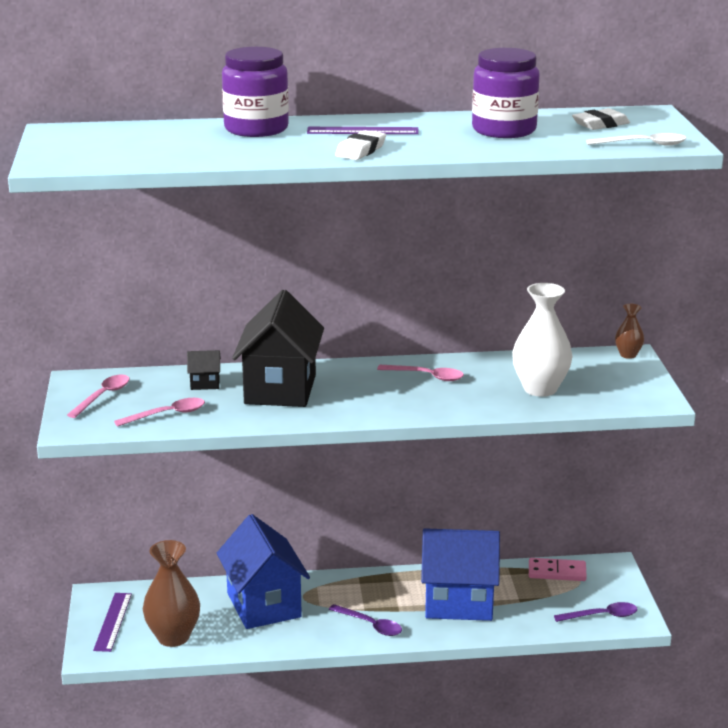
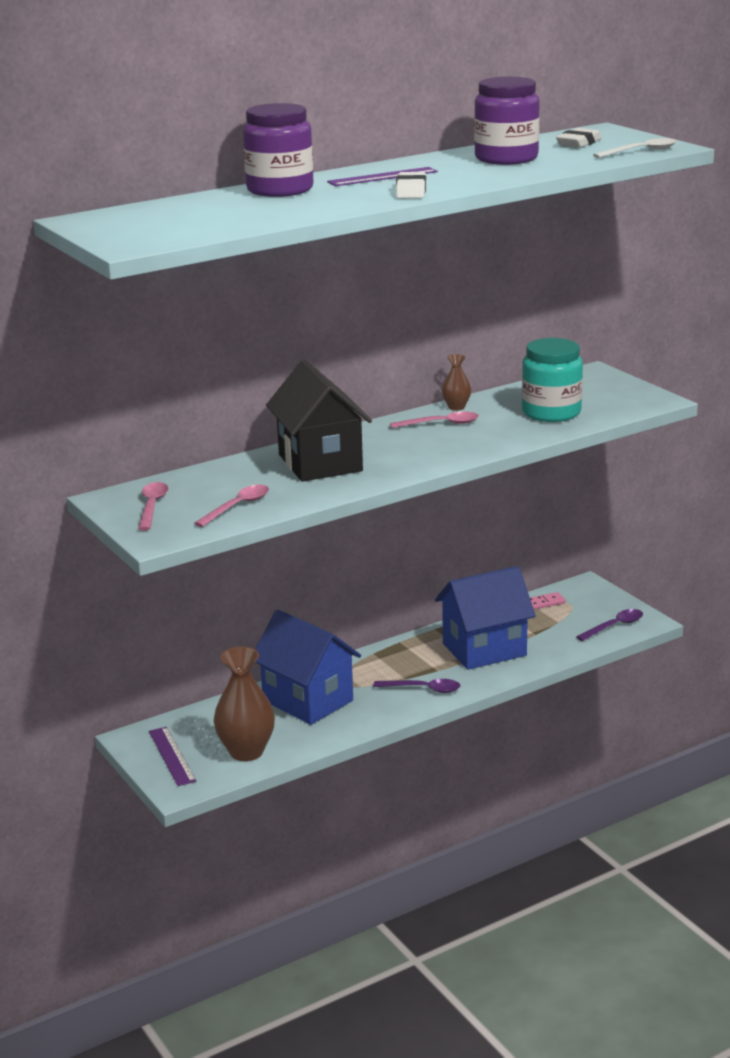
camera: 25 degrees left, 0 degrees up
(205, 384) = (241, 474): black house -> none
(540, 389) = (551, 412): white vase -> turquoise jar
(557, 572) = (545, 603): pink domino -> pink domino, size x0.65
(628, 355) = (592, 372): brown vase -> brown vase (456, 407)

